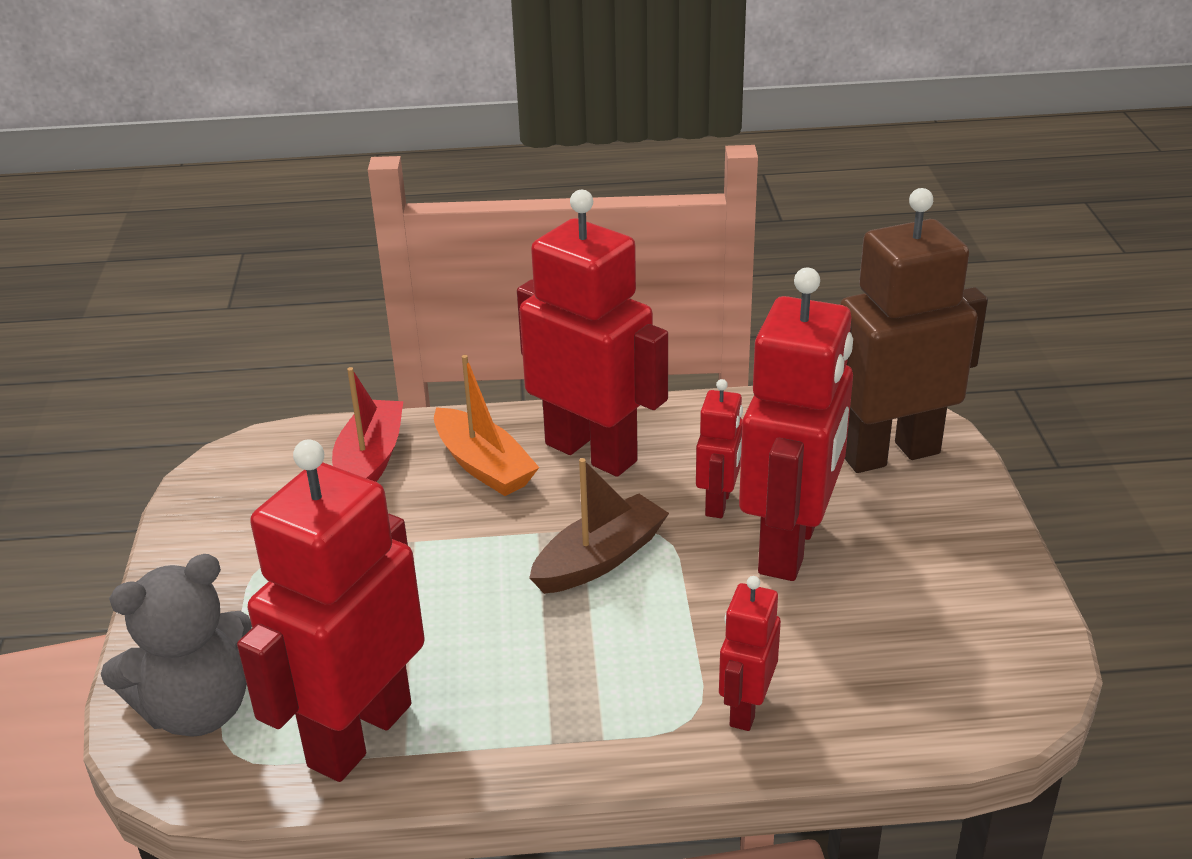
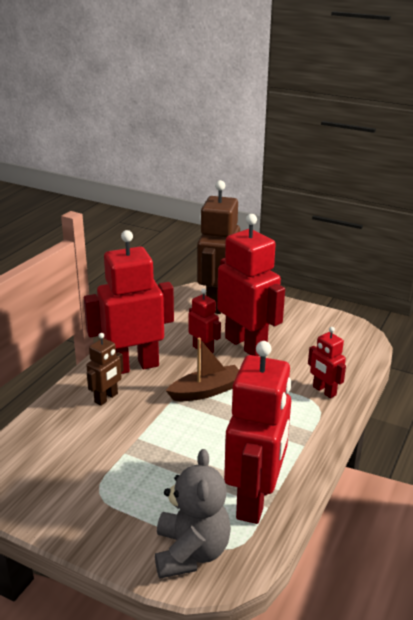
camera: 60 degrees left, 5 degrees down
(359, 734) = (255, 500): red robot -> red robot turned 135 degrees counterclockwise
(370, 461) = (59, 431): red boat -> none
(483, 465) = (106, 398): orange boat -> brown robot
(600, 559) = (206, 391): brown boat -> brown boat turned 75 degrees clockwise

